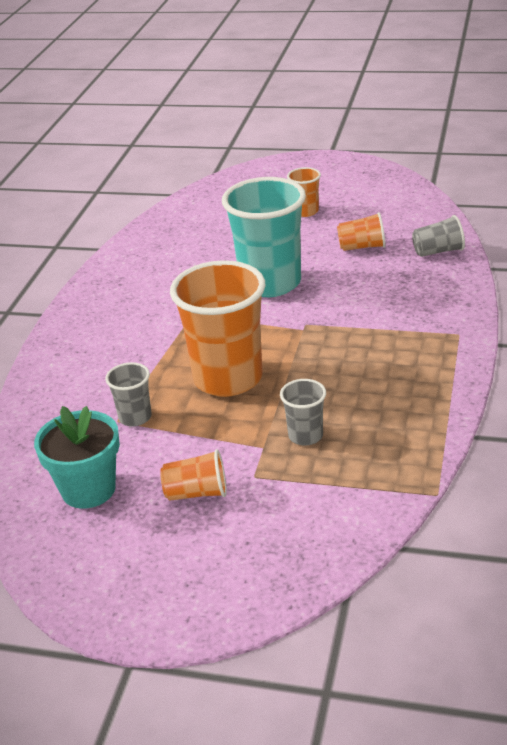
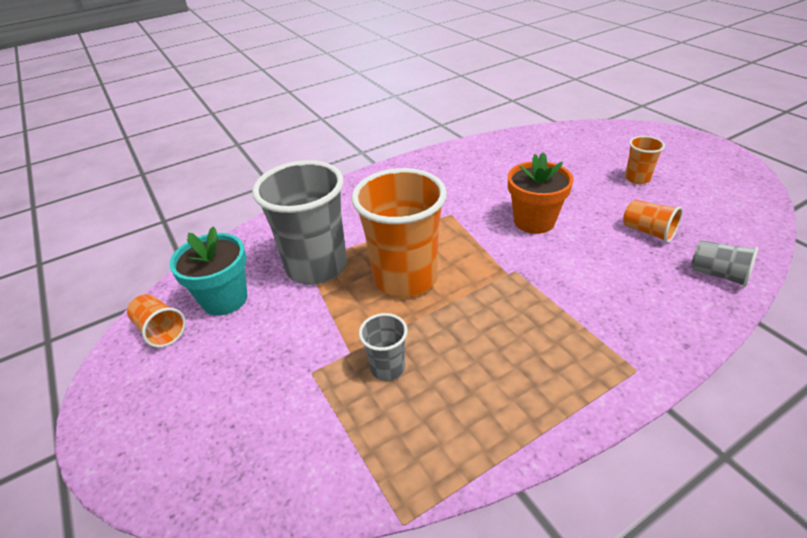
camera: 45 degrees right, 5 degrees up
(135, 417) = (316, 267): grey cup -> grey cup, size x2.16
(197, 493) = (265, 354): orange cup -> orange cup (161, 330)
(270, 283) = (534, 221): turquoise cup -> orange flower pot

